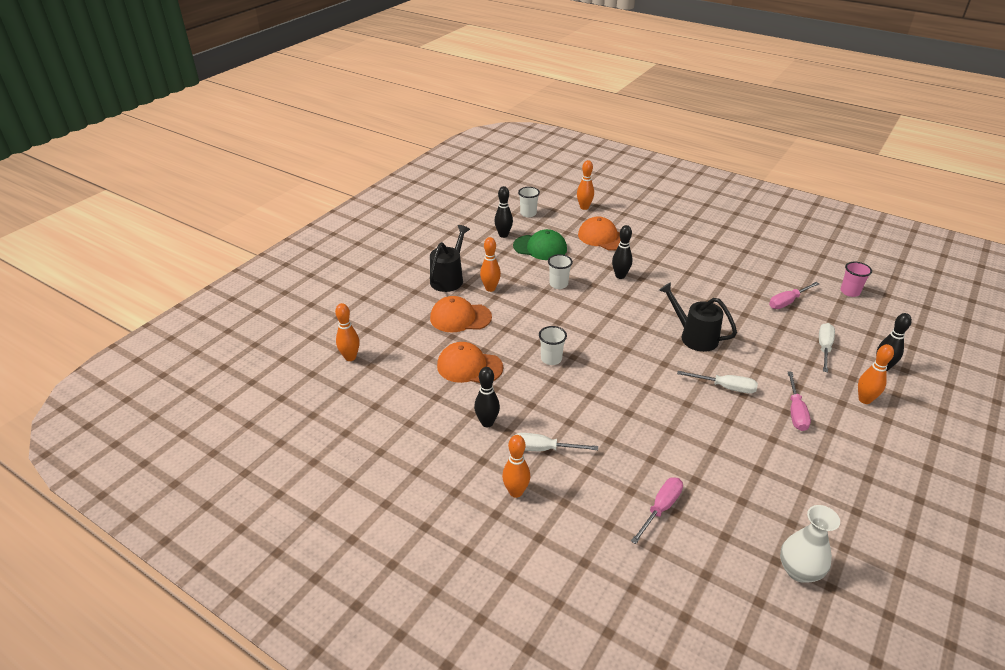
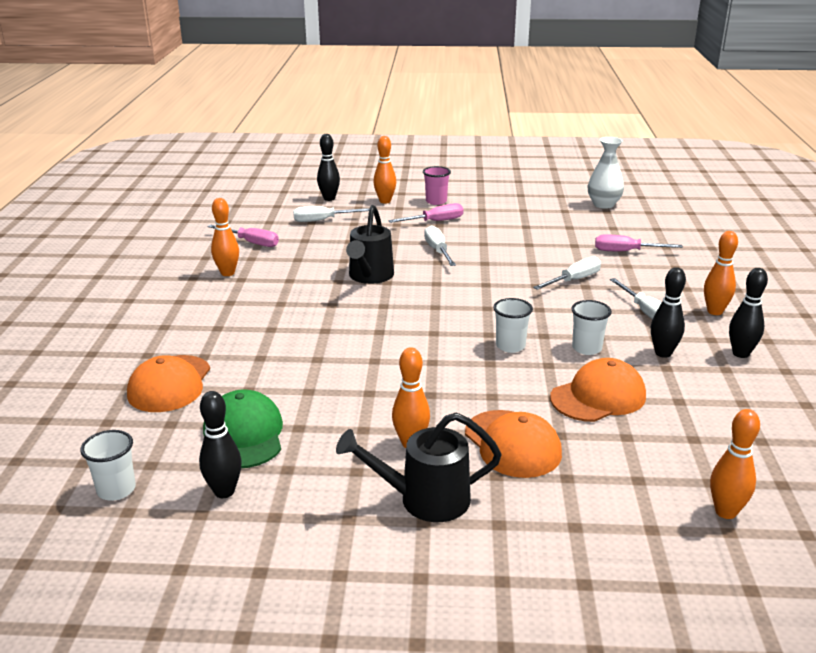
camera: 120 degrees left, 10 degrees down
(469, 367) = (598, 397): orange cap -> orange cap turned 105 degrees counterclockwise
(558, 284) = (342, 386): white cup -> white cup (587, 348)
(584, 207) = (60, 430): orange bowling pin -> orange bowling pin (227, 273)
(620, 276) = (277, 345): black bowling pin -> black bowling pin (740, 353)
(623, 439) = (574, 280): none -> white screwdriver
(849, 292) = (204, 219): pink cup -> pink cup (436, 201)

